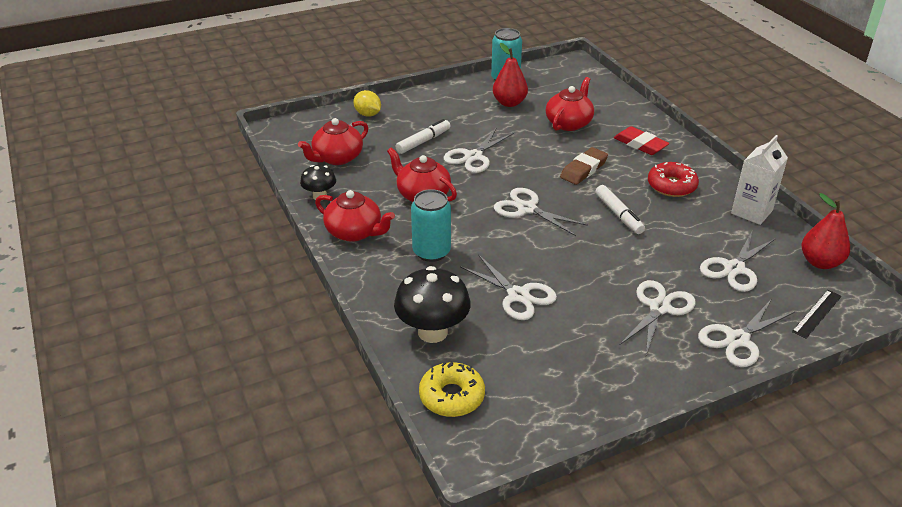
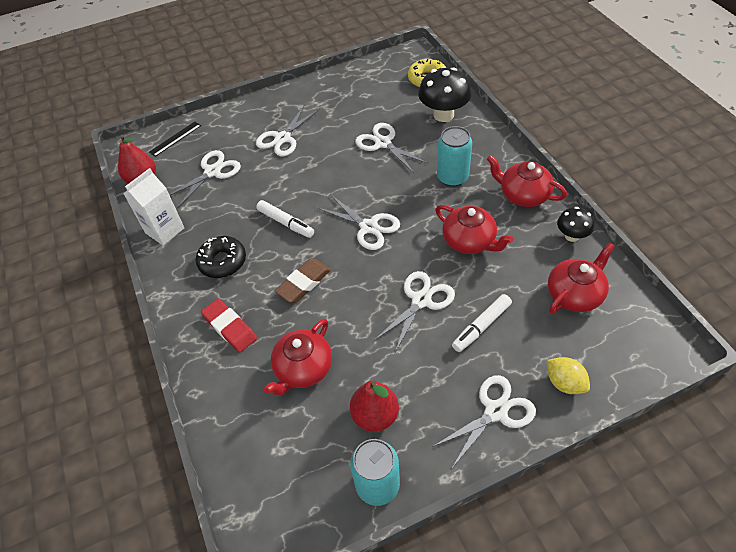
camera: 175 degrees left, 15 degrees up
(618, 214) = (286, 223): white marker -> white marker turned 150 degrees clockwise
(671, 186) = (222, 261): red donut -> black donut
(737, 339) = (240, 119): white scissors -> white scissors (496, 411)

